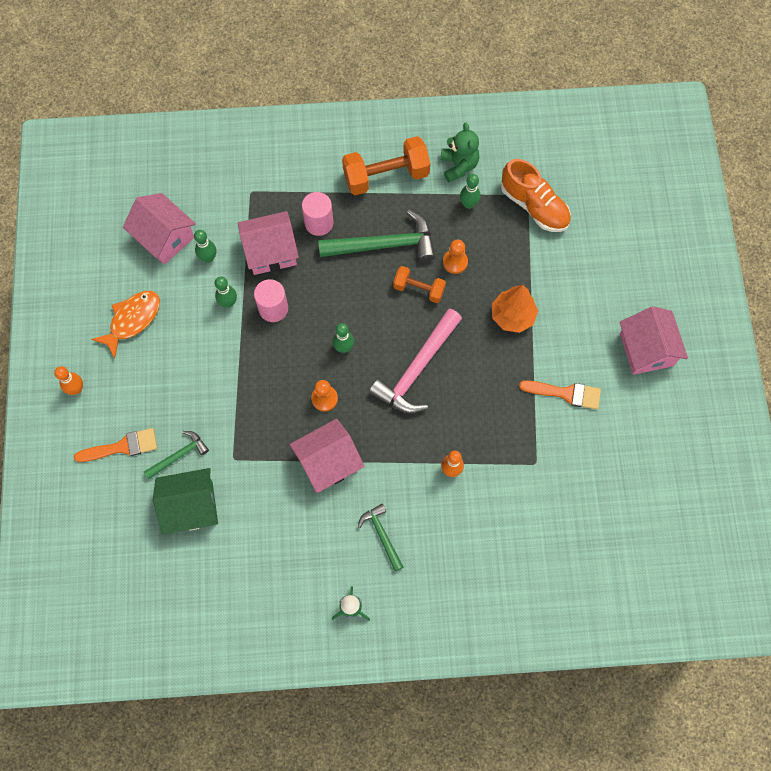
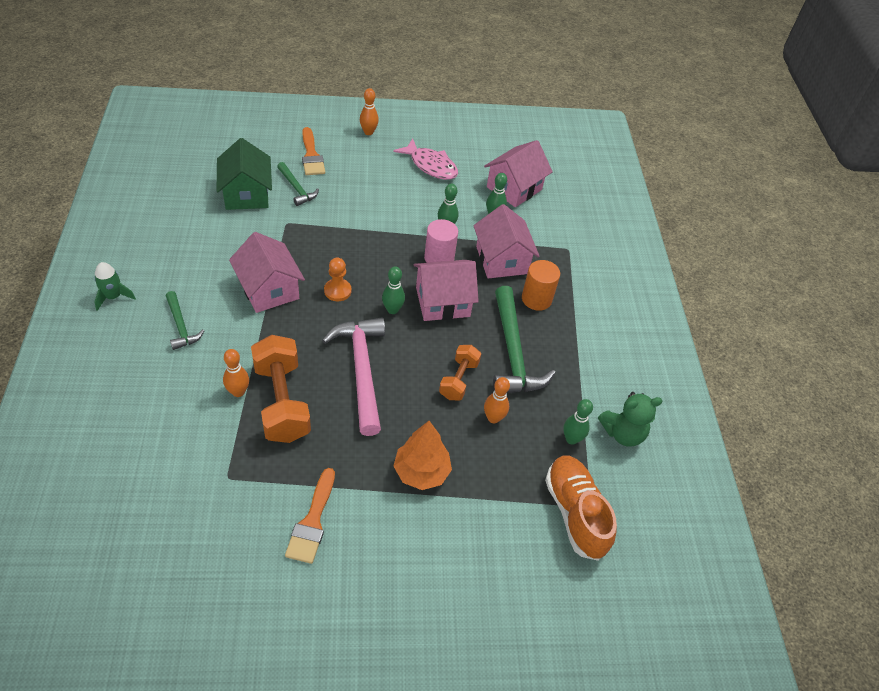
camera: 85 degrees right, 20 degrees down
(132, 320) = (431, 166): orange fish -> pink fish
(319, 223) = (536, 299): pink cylinder -> orange cylinder
(382, 535) = (181, 326): green hammer -> green hammer turned 90 degrees clockwise
(386, 176) = (599, 360): orange dumbbell -> orange dumbbell (282, 402)
(417, 369) = (361, 370): pink hammer -> pink hammer turned 45 degrees clockwise
(455, 262) = (493, 418): orange pawn -> orange bowling pin
(534, 206) = (575, 513): orange shoe -> orange shoe turned 120 degrees clockwise
(646, 349) = (363, 634): pink house -> pink house (443, 302)

